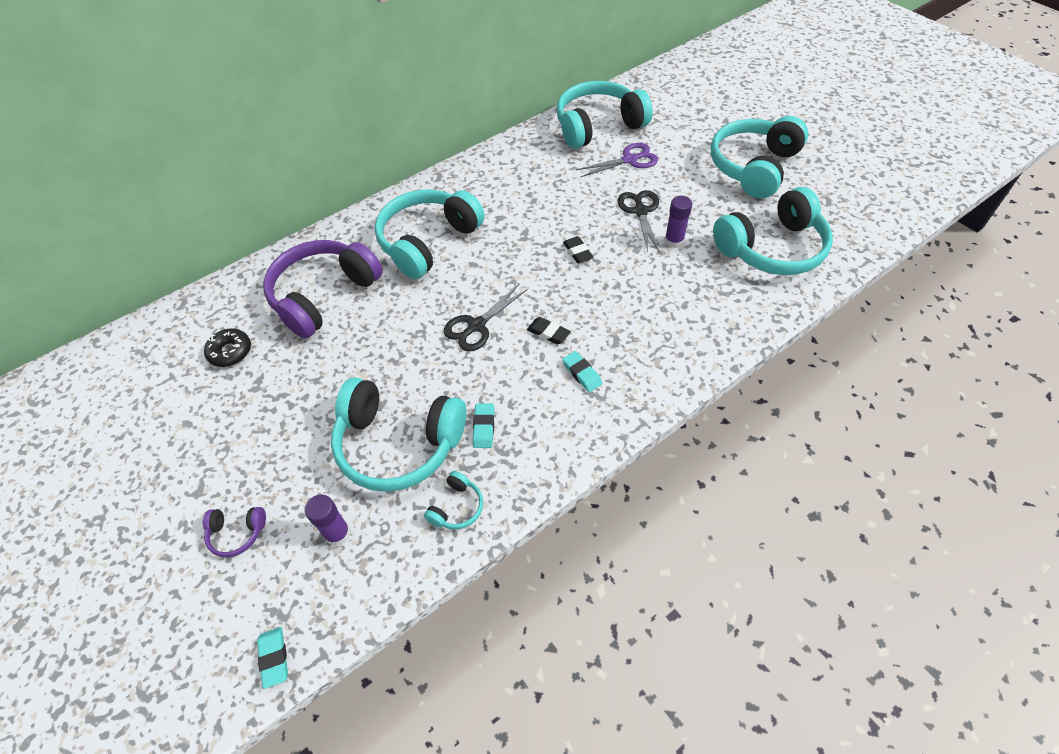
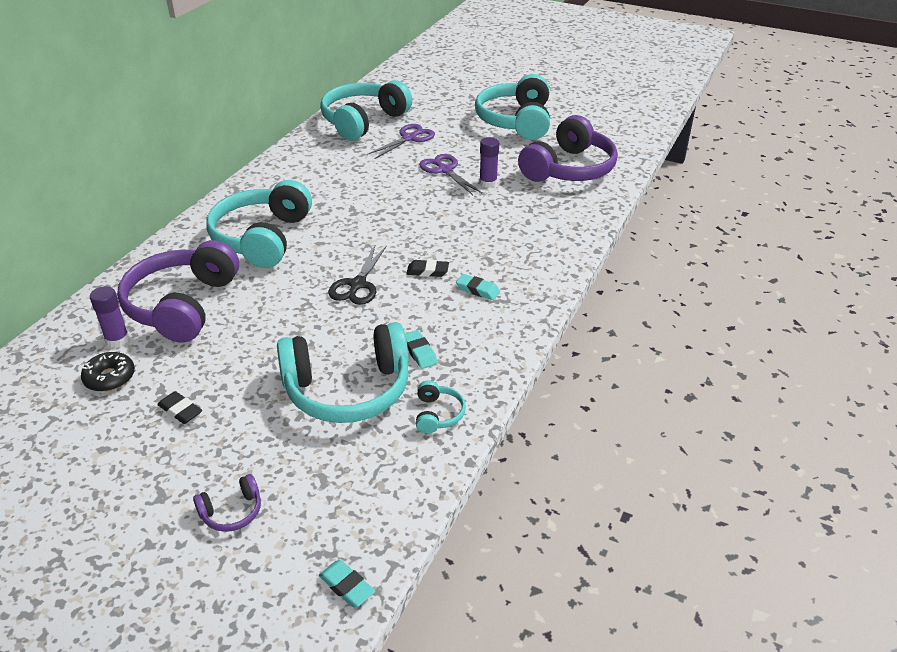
camera: 30 degrees left, 15 degrees down
(338, 533) = (339, 473): purple glue stick -> purple glue stick (117, 340)
(578, 252) = (411, 210): black eraser -> black eraser (180, 410)
(640, 211) = (445, 170): black scissors -> purple scissors
(772, 248) = (569, 169): turquoise headphones -> purple headphones

